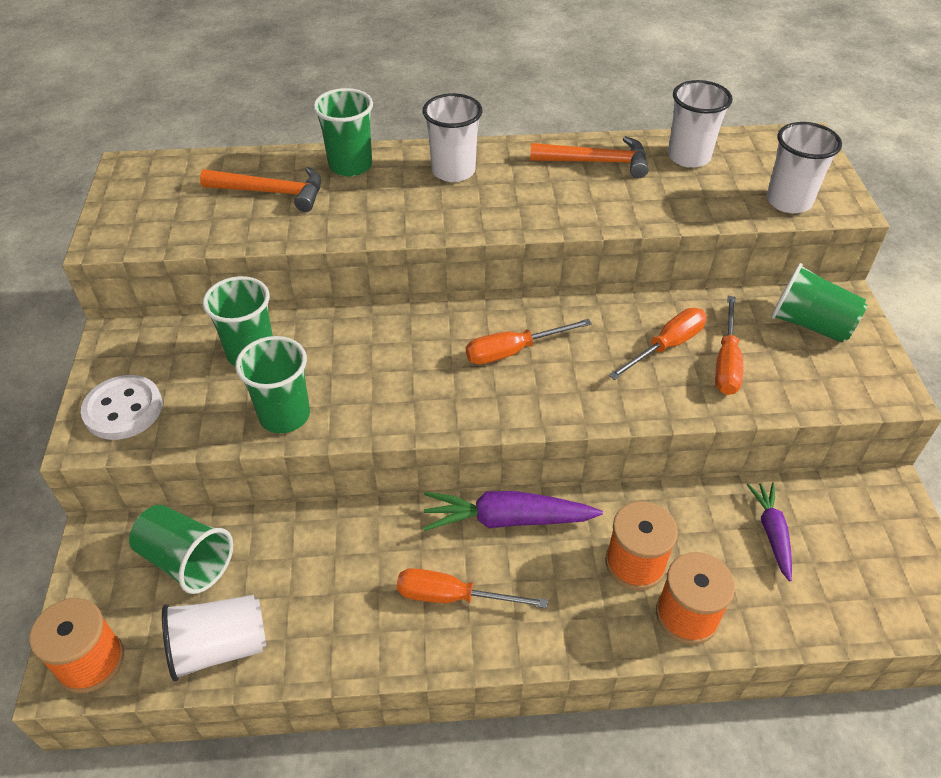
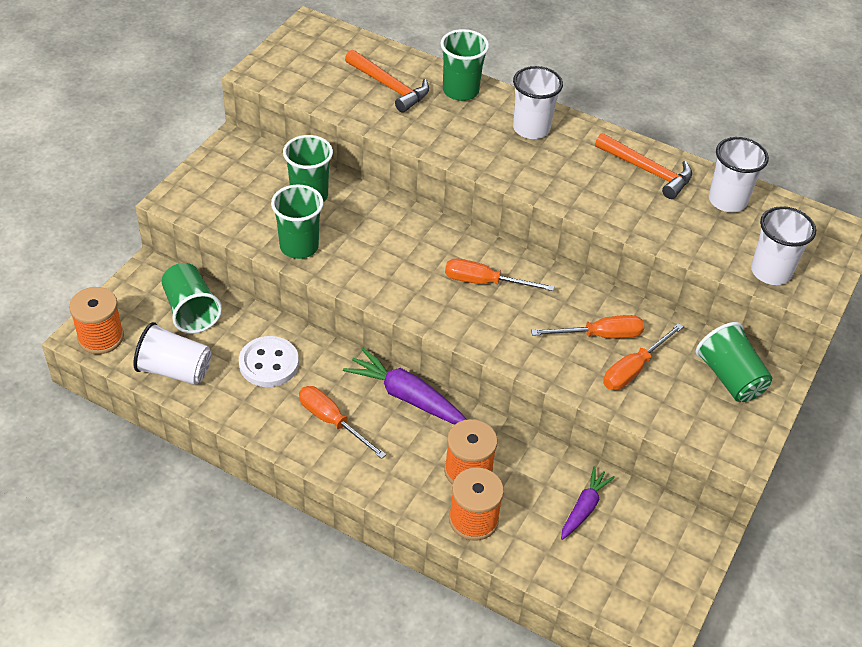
camera: 30 degrees right, 0 degrees up
(123, 409) = (206, 193): white button -> white button (269, 363)

